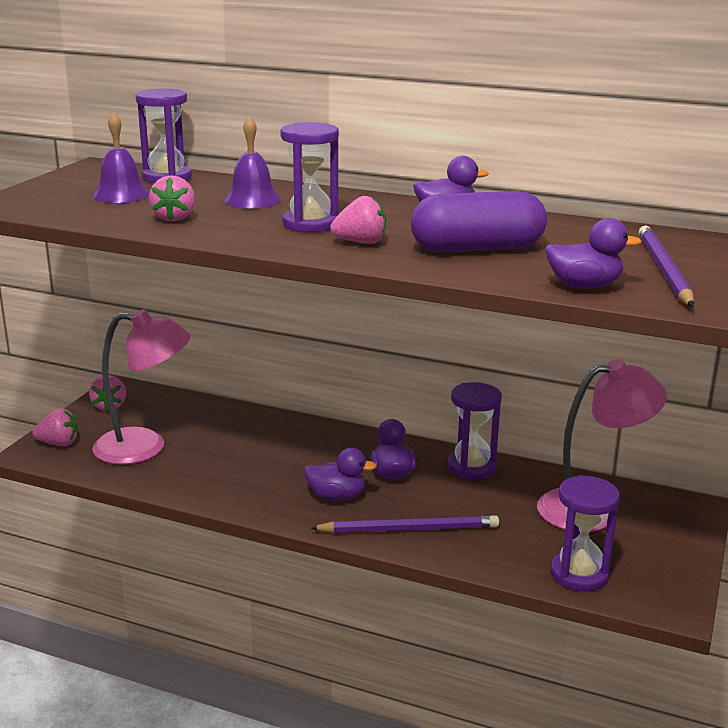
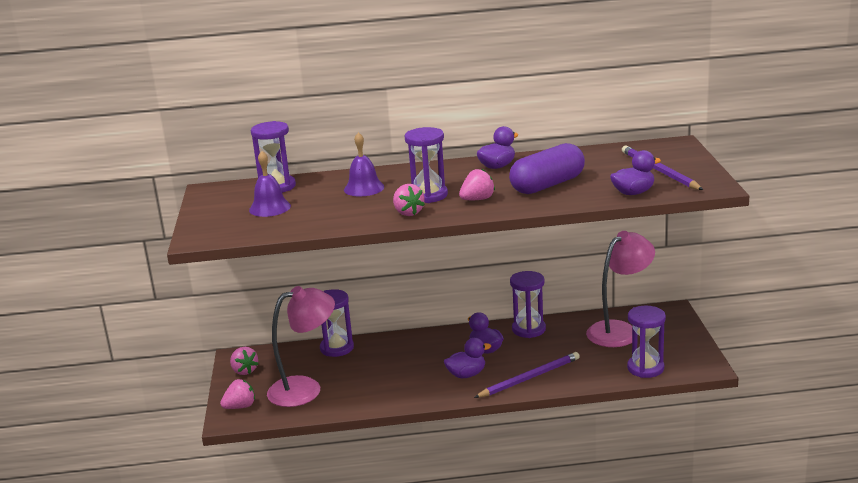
camera: 25 degrees left, 0 degrees up
(174, 218) = (337, 215): pink strawberry -> pink strawberry (408, 213)
(229, 414) = (337, 348): none -> purple hourglass

